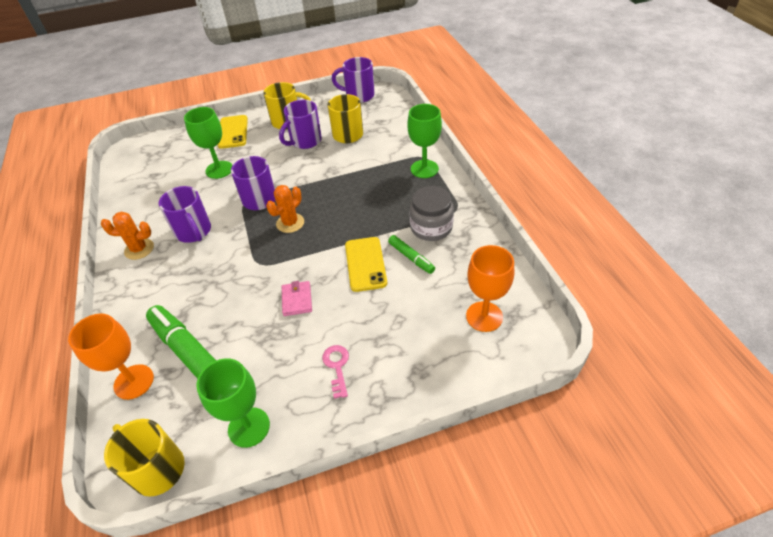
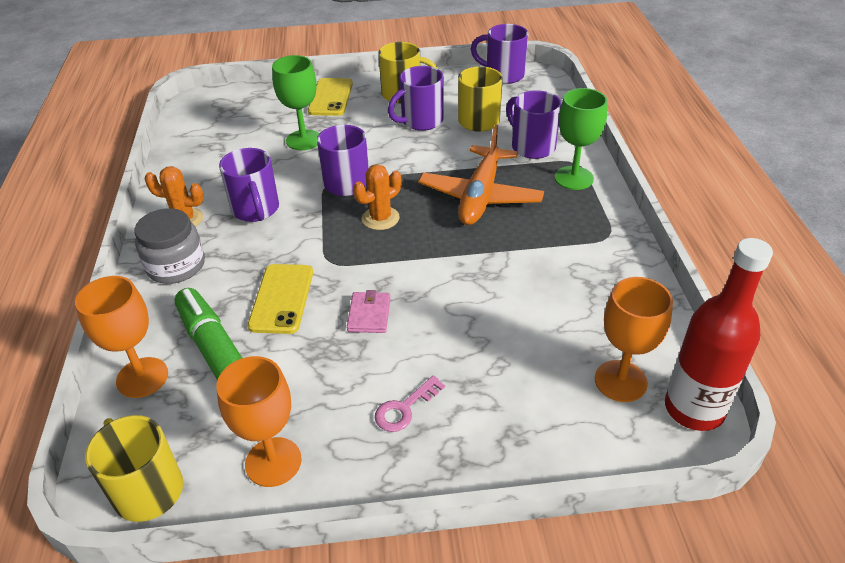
camera: 10 degrees right, 5 degrees down
(249, 427) = (273, 462): green goblet -> orange goblet
(337, 367) = (404, 408): pink key -> pink key turned 135 degrees counterclockwise
(360, 193) = (480, 196): none -> orange plane
(365, 264) = (469, 285): yellow phone -> yellow phone (281, 298)
(390, 149) = (532, 146): none -> purple mug
(411, 258) = (533, 287): green marker -> none
(431, 227) = (568, 253): grey jar -> grey jar (176, 266)
(537, 327) = (694, 409): none -> red bottle

